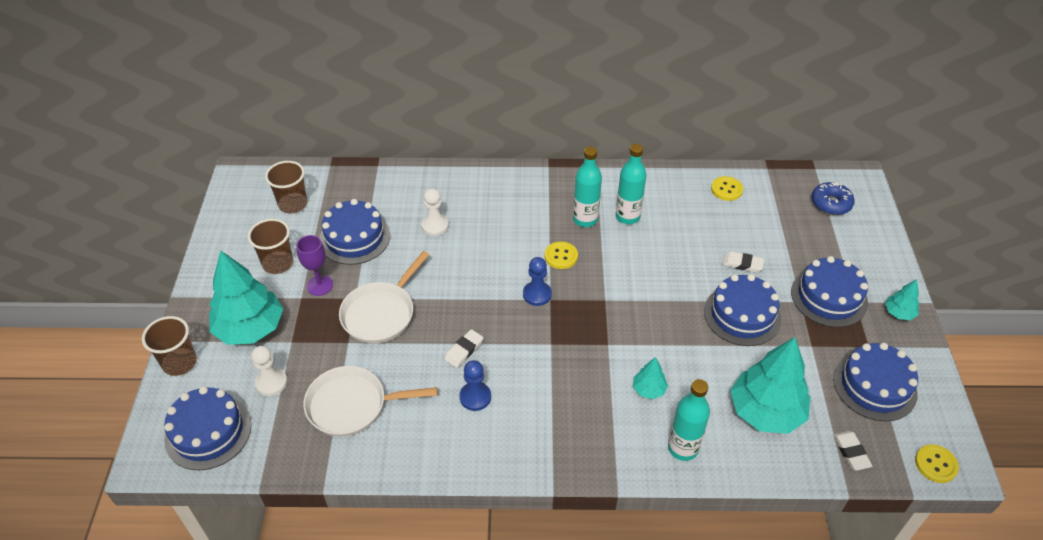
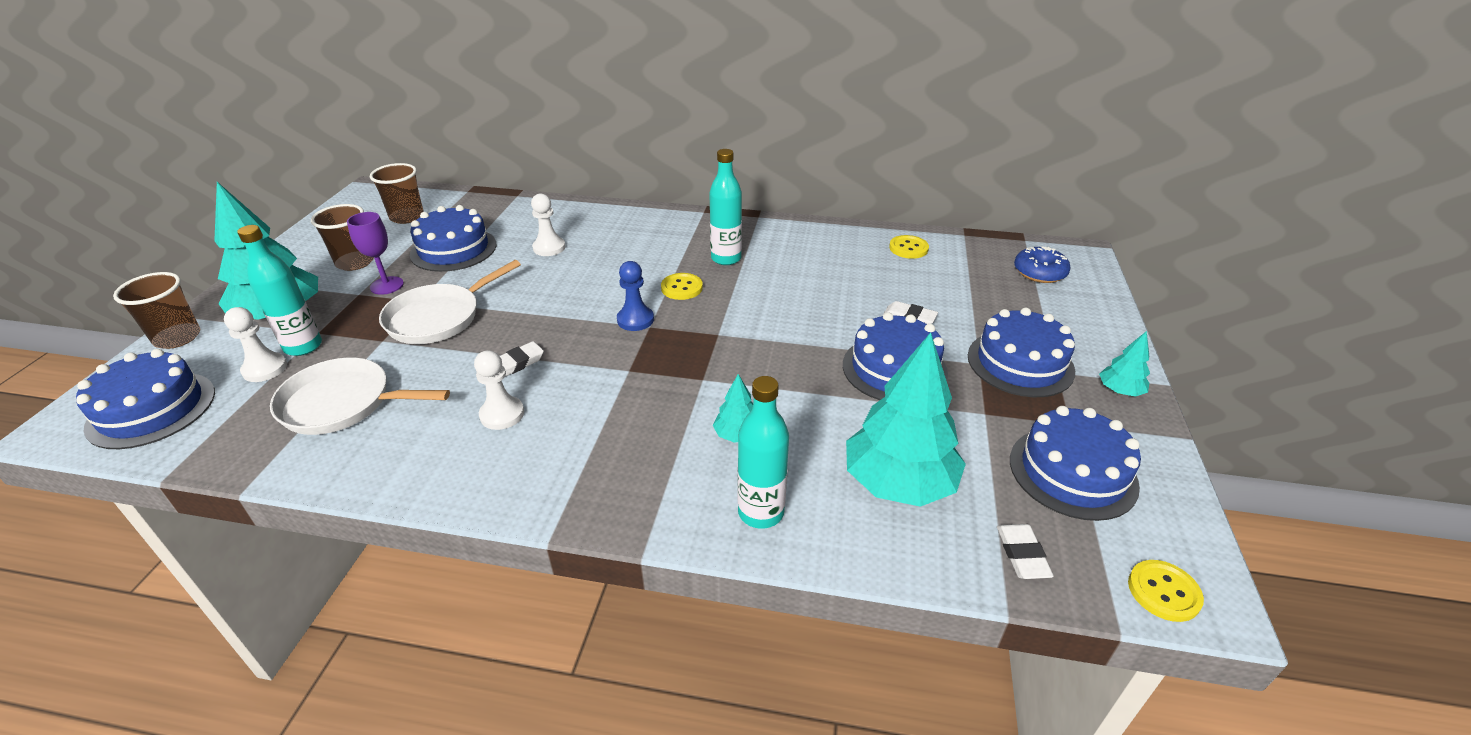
camera: 10 degrees right, 10 degrees down
(475, 397) = (502, 414): blue pawn -> white pawn
(627, 216) = (778, 261): turquoise bottle -> turquoise bottle (303, 346)

